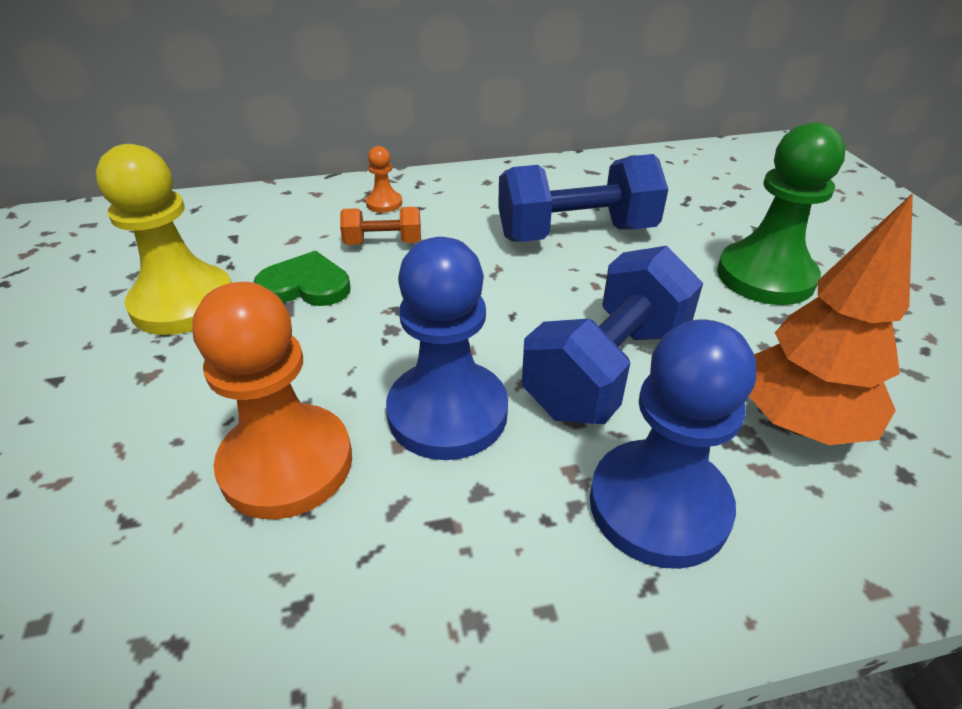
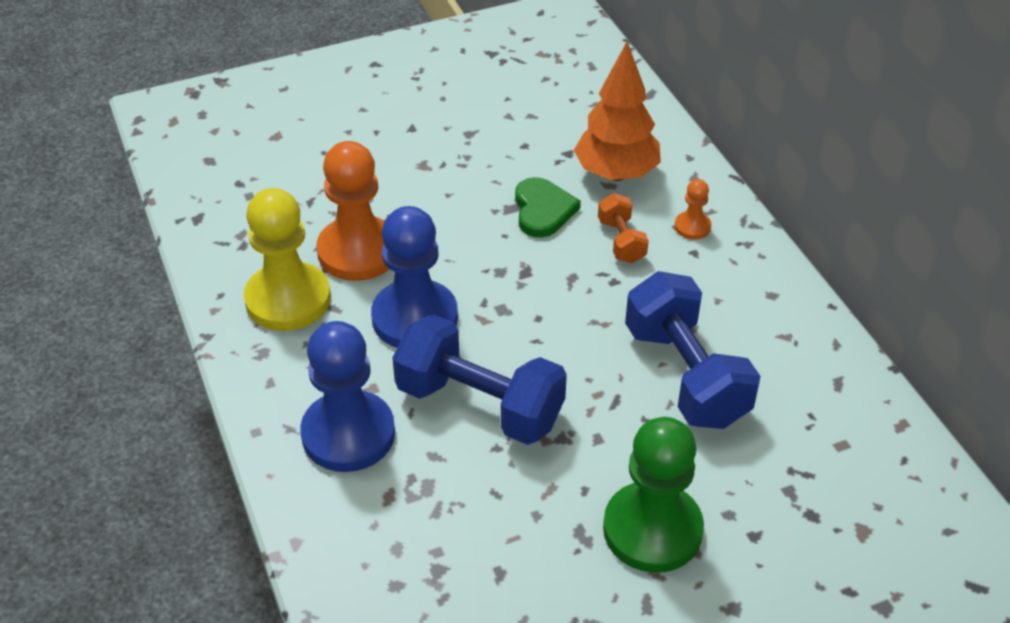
camera: 80 degrees right, 5 degrees up
(183, 303) = (502, 154): yellow pawn -> yellow pawn (288, 299)
(799, 423) = (440, 525): orange tree -> orange tree (616, 174)

